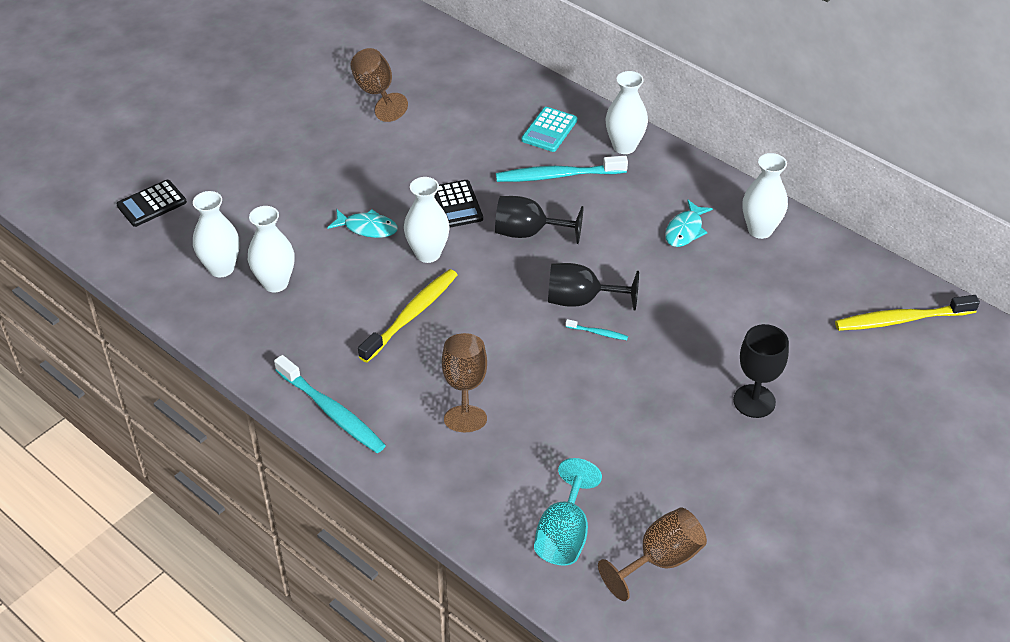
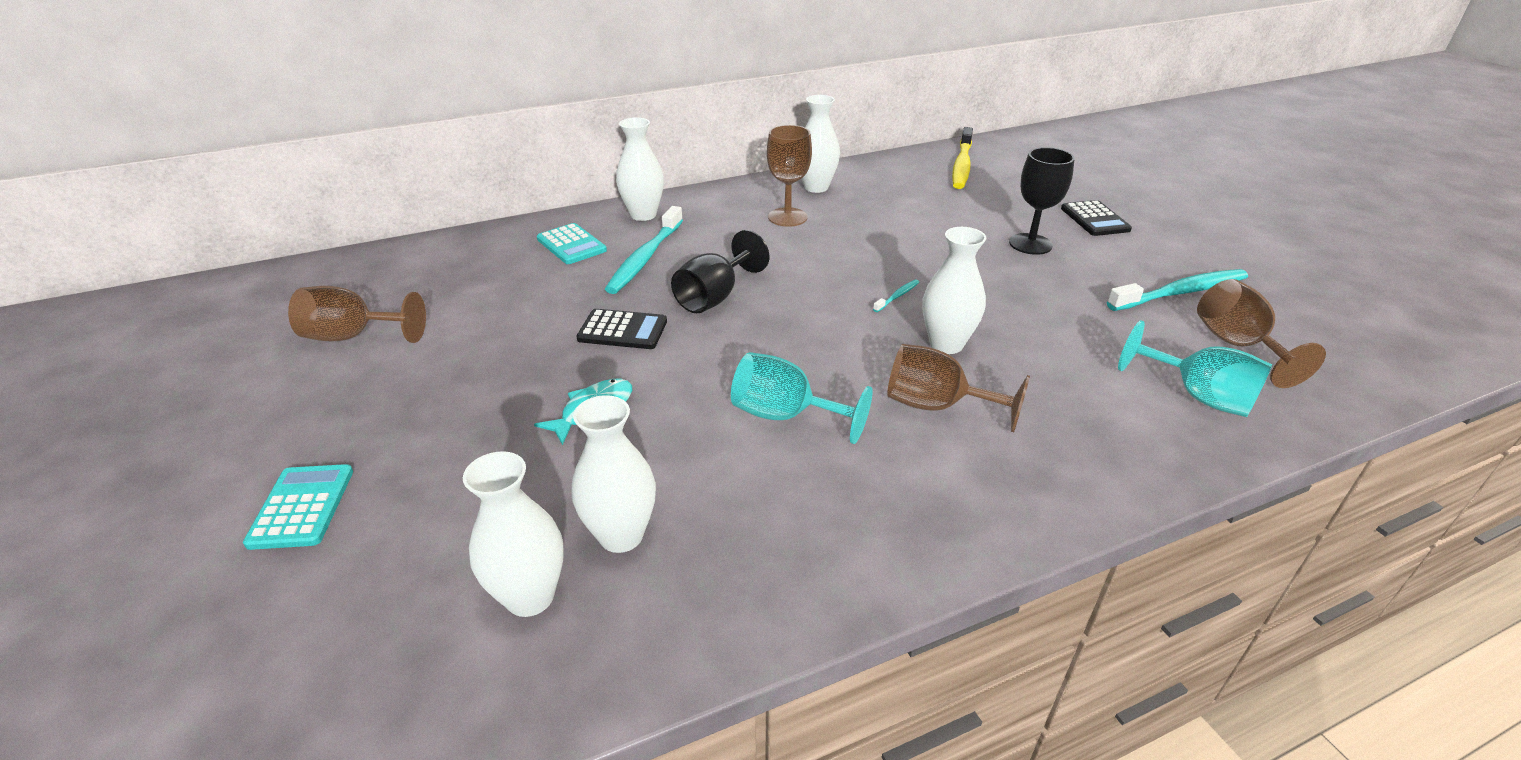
camera: 65 degrees left, 10 degrees down
(152, 204) = (266, 660): black calculator -> black calculator (1095, 219)
(237, 159) = (301, 507): none -> turquoise calculator
(332, 411) = (931, 543): turquoise toothbrush -> turquoise toothbrush (1180, 292)
(411, 315) = (785, 416): yellow toothbrush -> turquoise goblet
(428, 254) = (686, 373): white vase -> white vase (946, 344)
(581, 300) = (842, 293): black goblet -> none
(685, 230) = (787, 217): turquoise fish -> brown goblet

